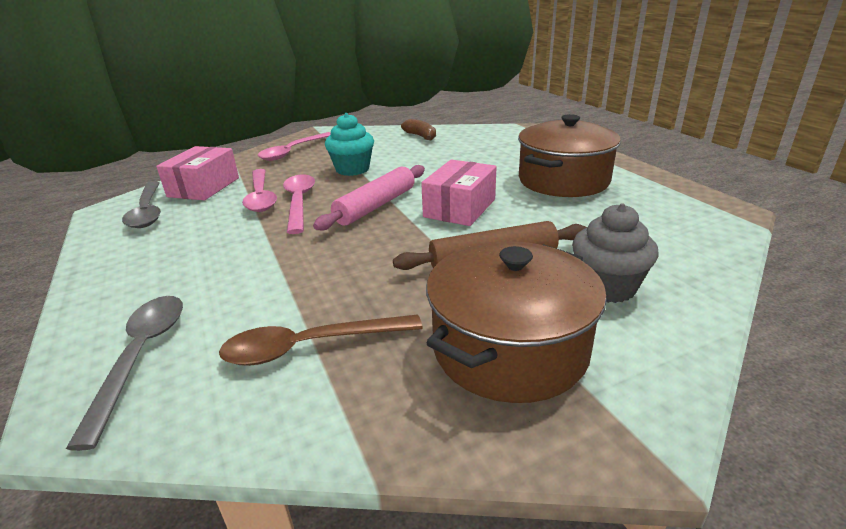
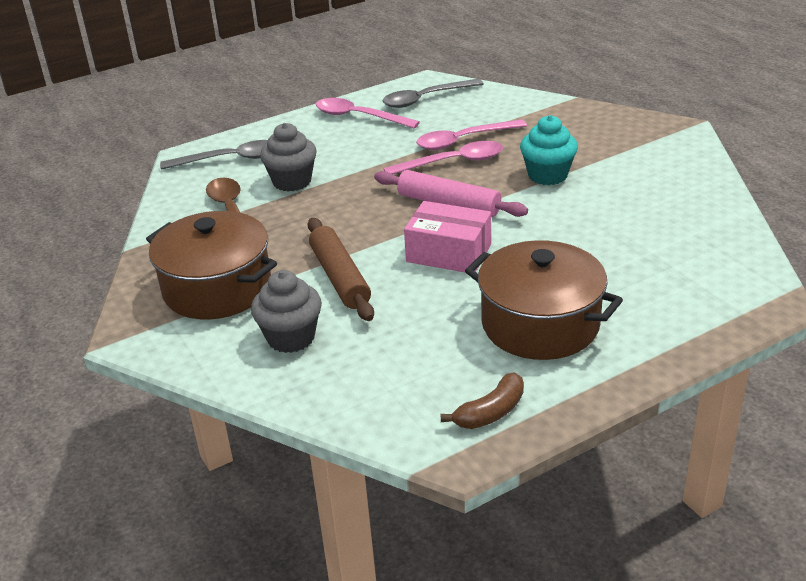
camera: 85 degrees right, 5 degrees up
(204, 187) = (483, 107): pink box -> none
(262, 295) = (292, 181): none -> grey cupcake
(293, 151) = (598, 128): pink spoon -> pink spoon (359, 117)
(421, 136) = (689, 205): brown banana -> brown banana (490, 412)

